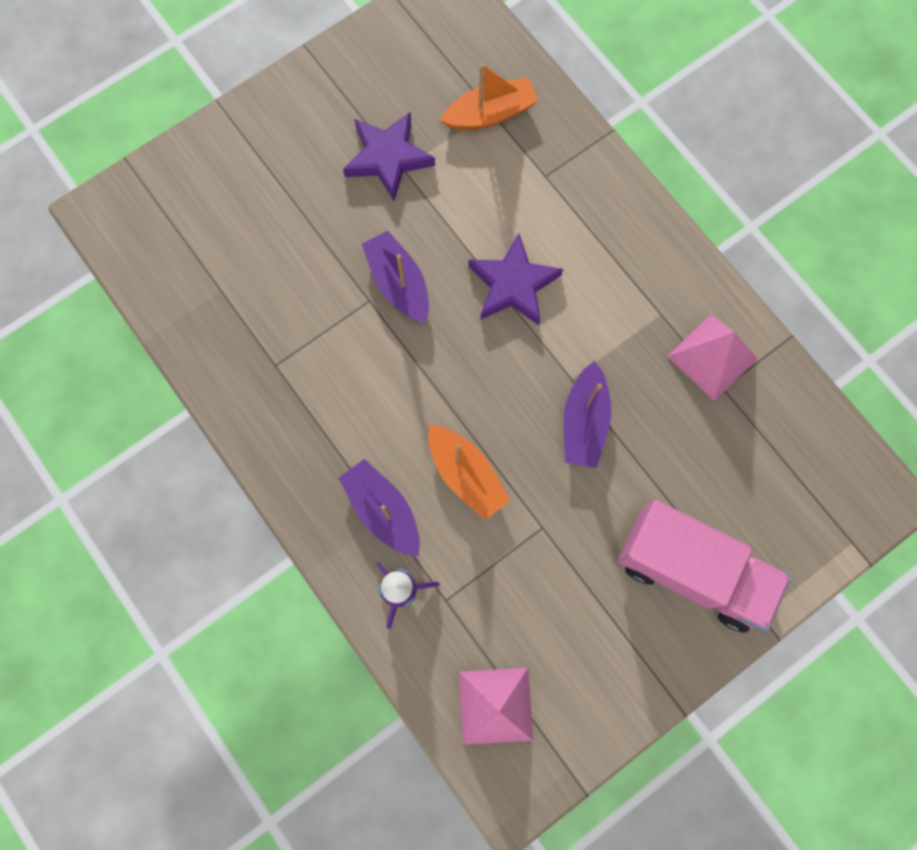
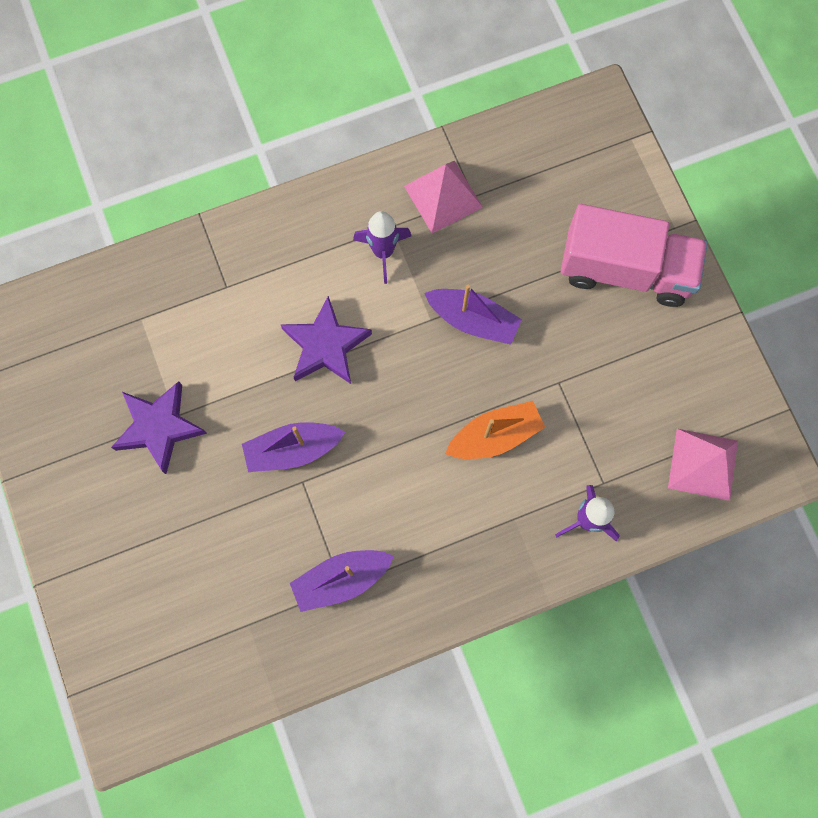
camera: 75 degrees left, 0 degrees up
(383, 510) = (509, 518): purple boat -> purple boat (341, 579)
(490, 114) = (145, 319): orange boat -> none
(630, 313) = (383, 252): none -> purple rocket
(692, 571) = (625, 270): pink truck -> pink truck turned 60 degrees clockwise

